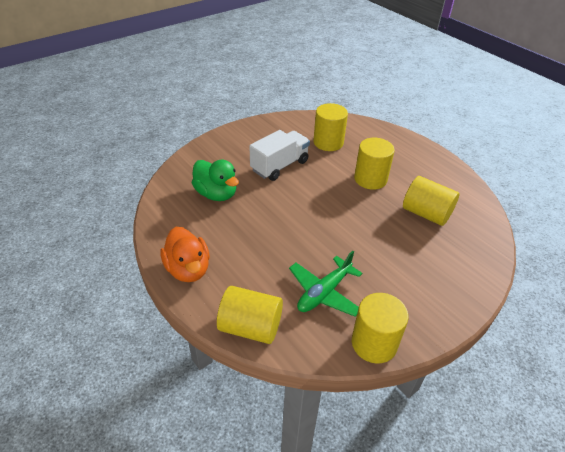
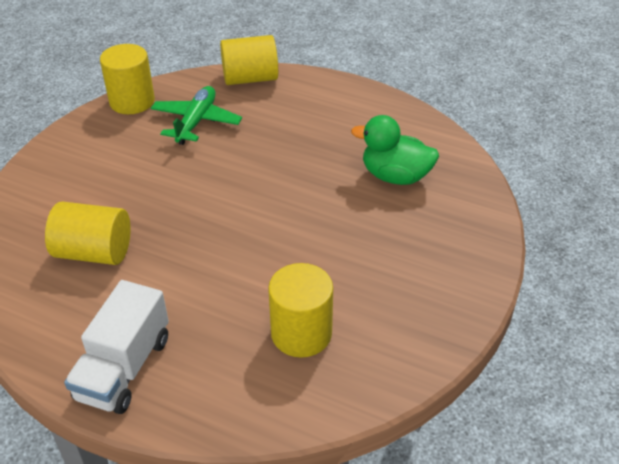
camera: 155 degrees right, 0 degrees up
(188, 269) = (345, 97): orange duck -> none
(279, 166) = (348, 250): white truck -> white truck (124, 368)
(370, 179) = (195, 281): yellow cylinder -> none

